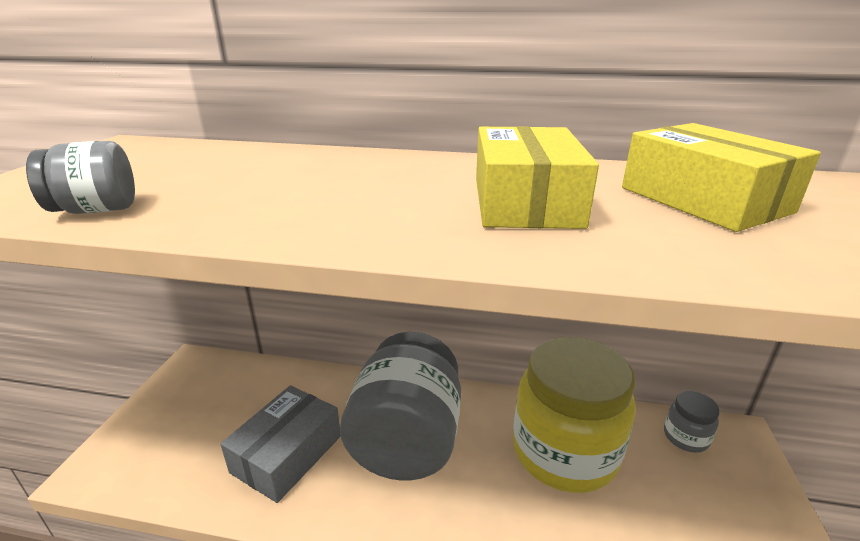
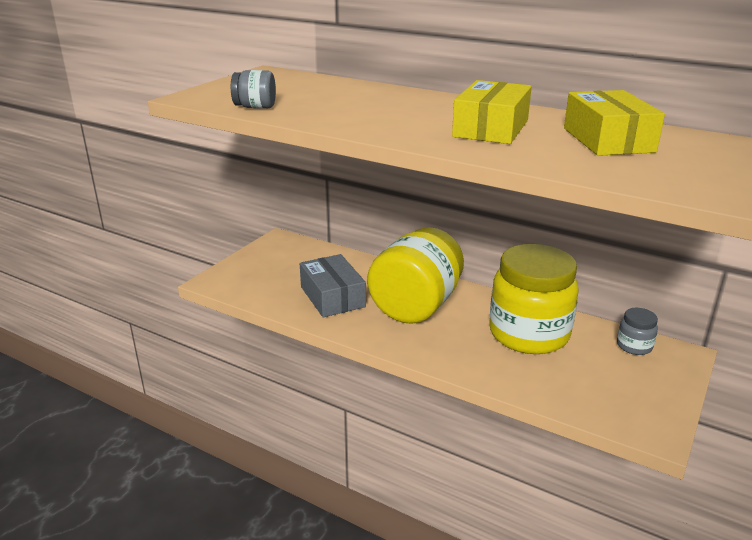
camera: 20 degrees right, 0 degrees up
(287, 454) = (332, 297): grey box -> grey box turned 75 degrees counterclockwise
(406, 440) = (415, 306): grey jar -> yellow jar

